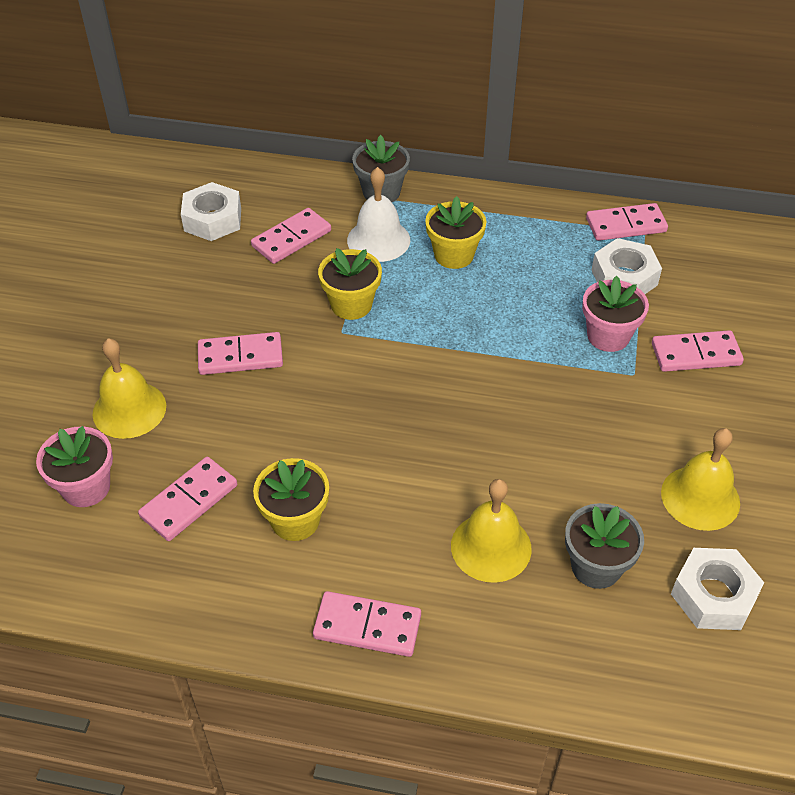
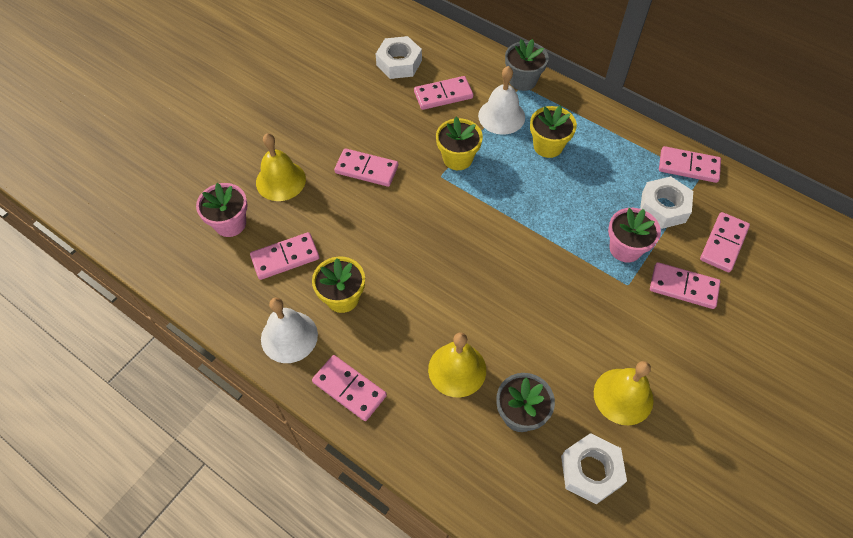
camera: 25 degrees right, 10 degrees up
(249, 596) = (289, 336): none -> white bell
(711, 293) = (723, 244): none -> pink domino

